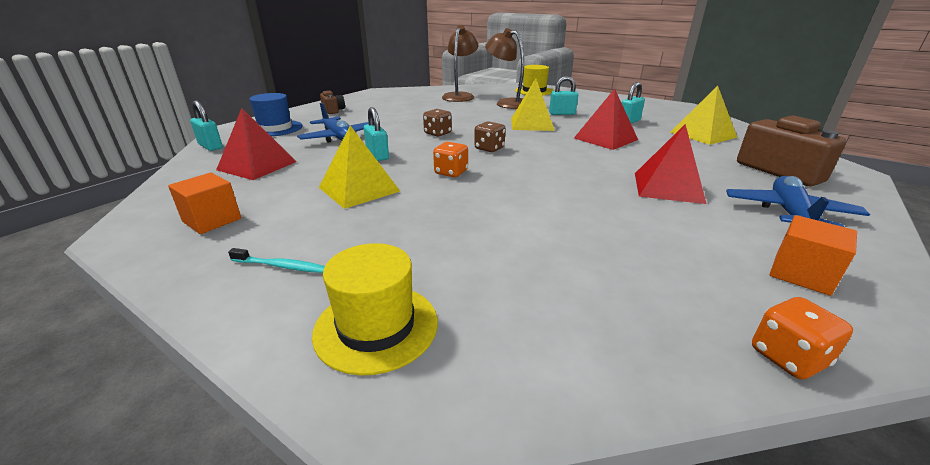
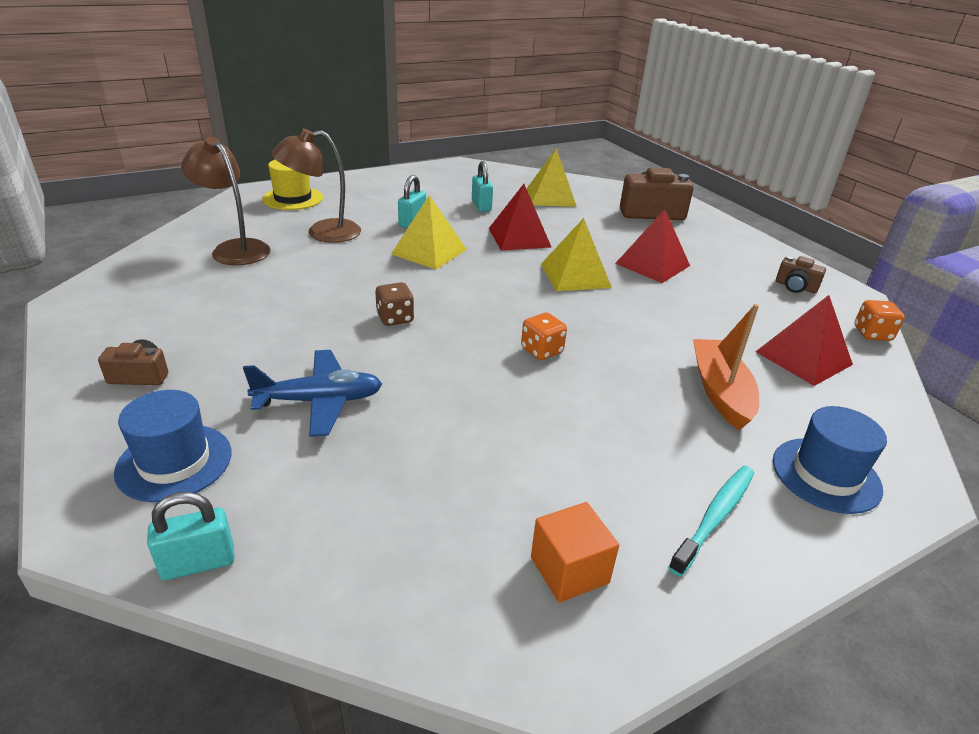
camera: 65 degrees left, 5 degrees up
(257, 165) = (377, 506): red pyramid -> red pyramid (803, 358)
(280, 266) = (714, 517): turquoise toothbrush -> turquoise toothbrush, size x1.52
(359, 189) = (545, 425): yellow pyramid -> yellow pyramid (575, 275)
(376, 326) = (826, 475): yellow hat -> blue hat
(377, 155) = (437, 385): turquoise padlock -> none
(474, 248) = (720, 391): none -> orange boat
(489, 149) = (487, 304): brown dice -> none
(789, 214) = (720, 248): blue plane -> none
(801, 274) = (795, 287): orange cube -> brown camera

